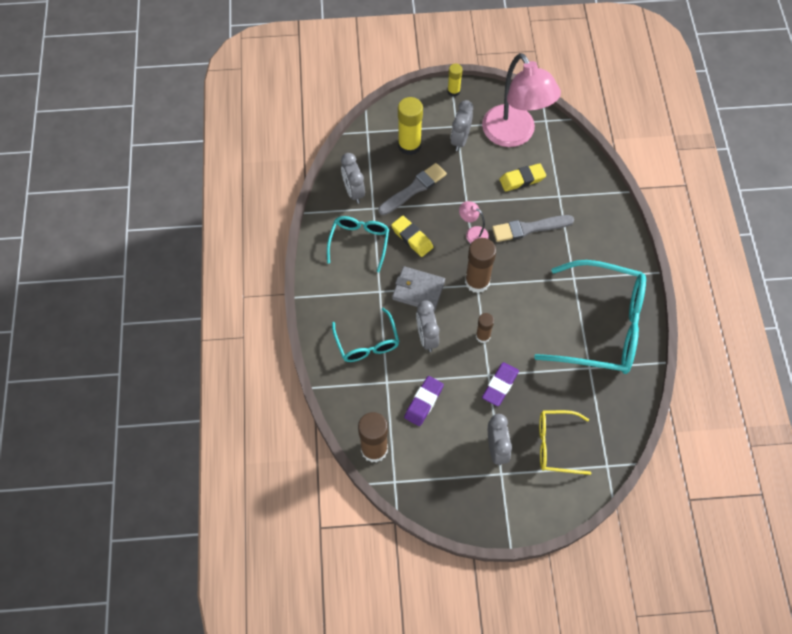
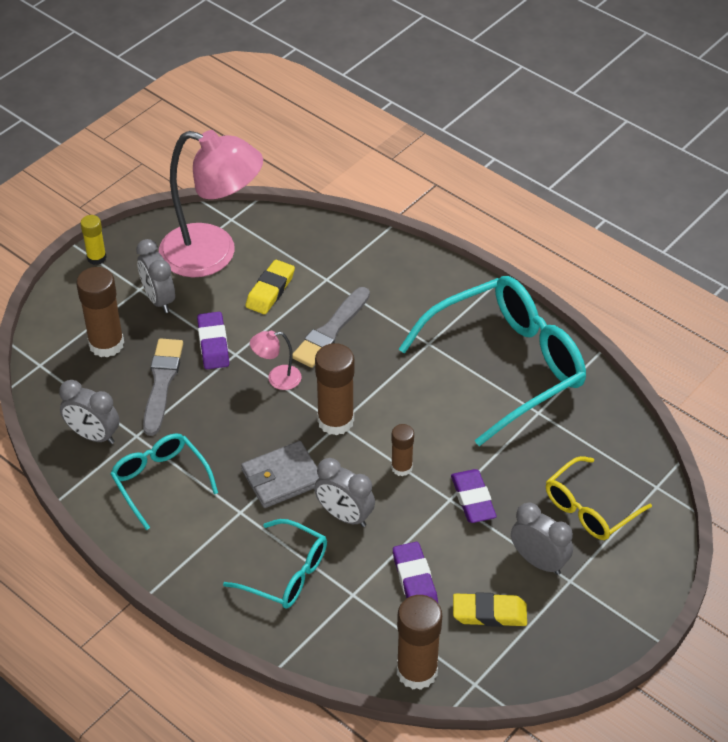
camera: 45 degrees left, 15 degrees down
(409, 145) = (106, 344): yellow glue stick -> brown glue stick
(412, 238) = (215, 432): yellow eraser -> yellow eraser (489, 613)
(461, 187) = (213, 344): none -> purple eraser

